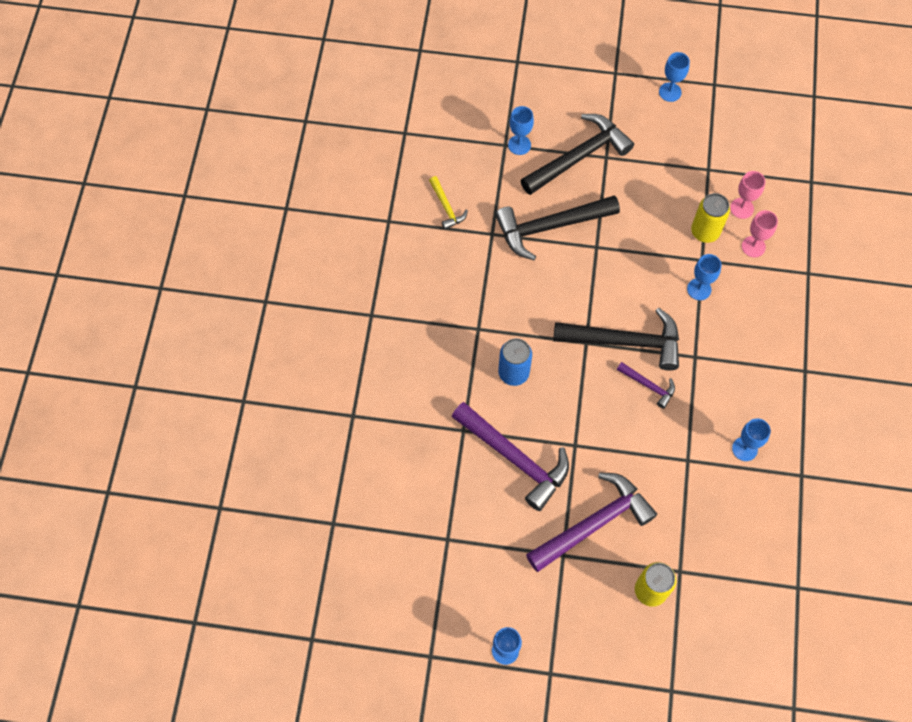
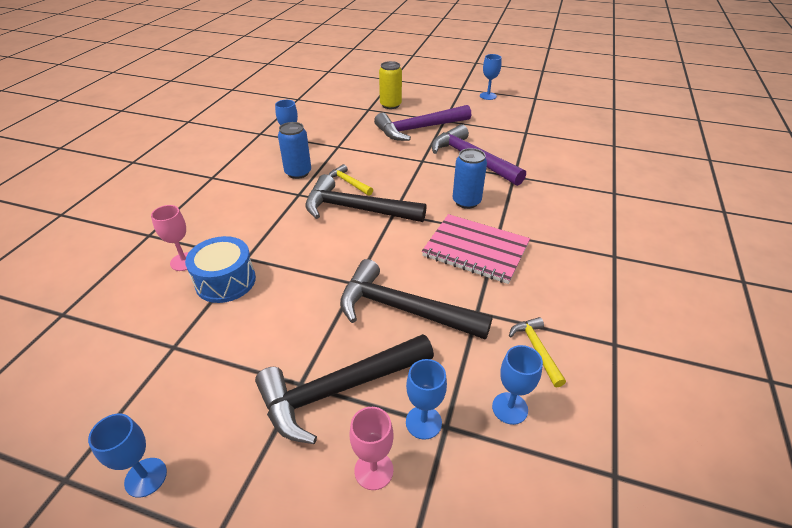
camera: 170 degrees left, 25 degrees down
(498, 302) = (475, 250): none -> pink notebook
(550, 227) = (403, 309): black hammer -> black hammer turned 150 degrees counterclockwise
(648, 386) = (348, 182): purple hammer -> yellow hammer
(699, 289) = (265, 236): blue goblet -> blue goblet (509, 408)
(705, 231) = (225, 281): yellow can -> blue drum
(712, 395) = (298, 172): none -> blue can
(741, 208) = (167, 298): pink goblet -> pink goblet (373, 470)

